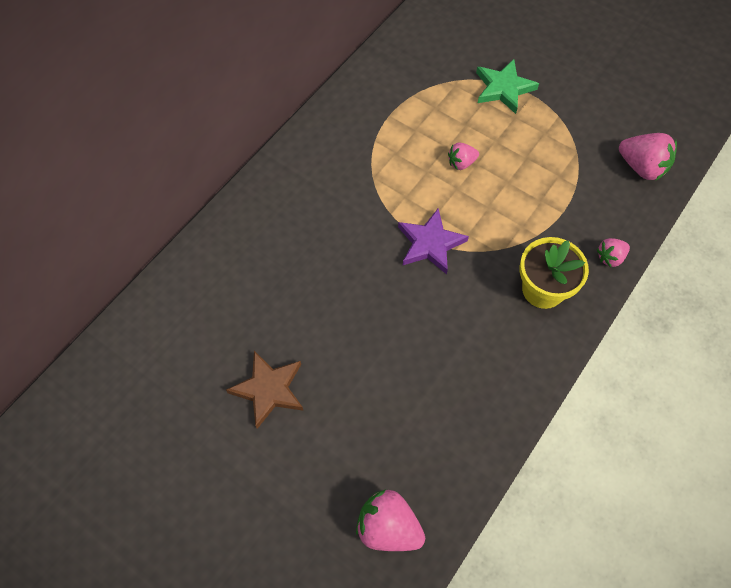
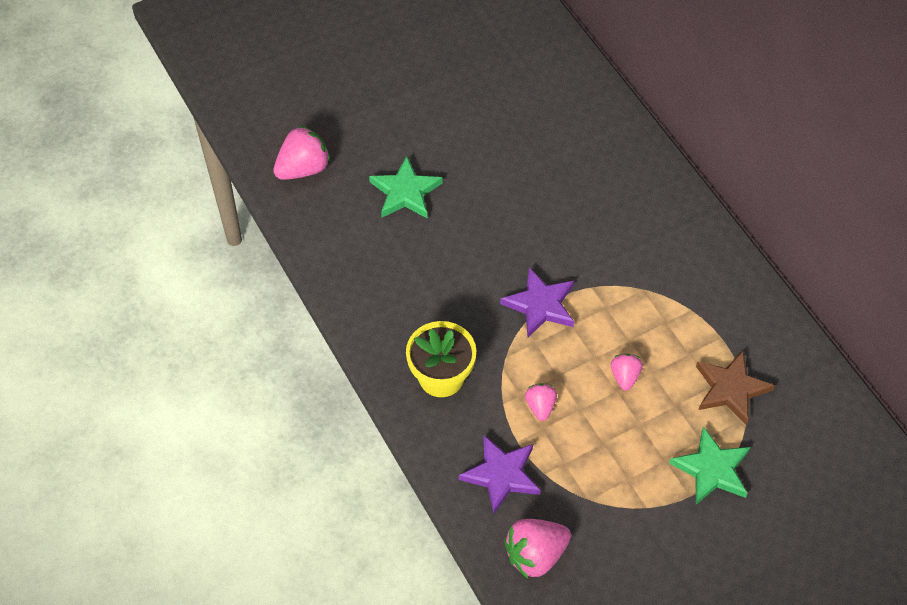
camera: 115 degrees right, 5 degrees down
(269, 390) = (460, 131): brown star -> brown star (730, 389)
(368, 407) = (405, 192): none -> green star
(597, 212) = (501, 475): none -> purple star
(610, 257) = (443, 456): pink strawberry -> pink strawberry (540, 406)

